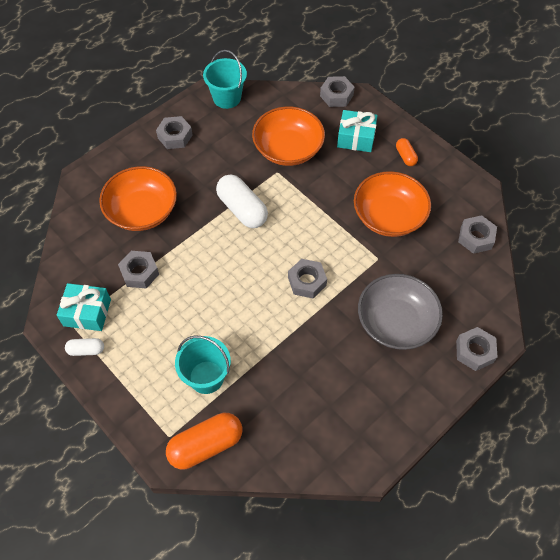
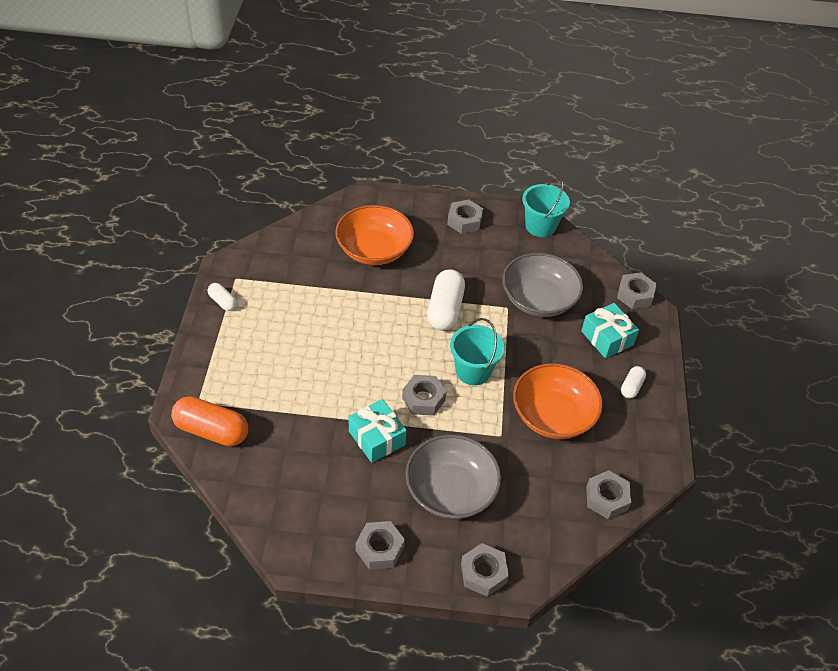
camera: 45 degrees right, 10 degrees down
(87, 312) = (254, 280): turquoise gift -> turquoise gift (377, 438)
(140, 272) = (319, 286): grey nut -> grey nut (380, 549)
(206, 377) = (270, 391): turquoise bucket -> turquoise bucket (473, 371)
(288, 149) = (538, 299): orange bowl -> grey bowl
(405, 156) = (631, 387): orange capsule -> white capsule

